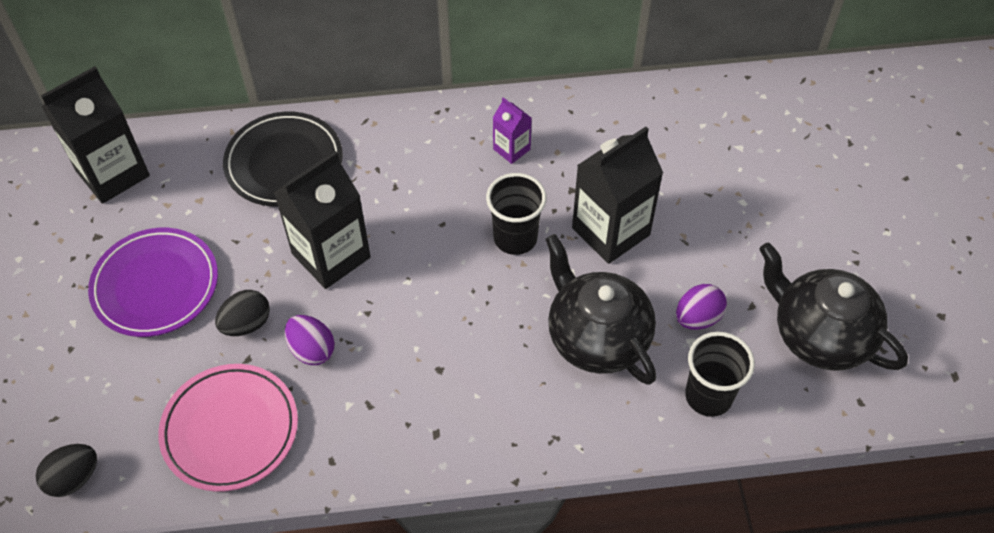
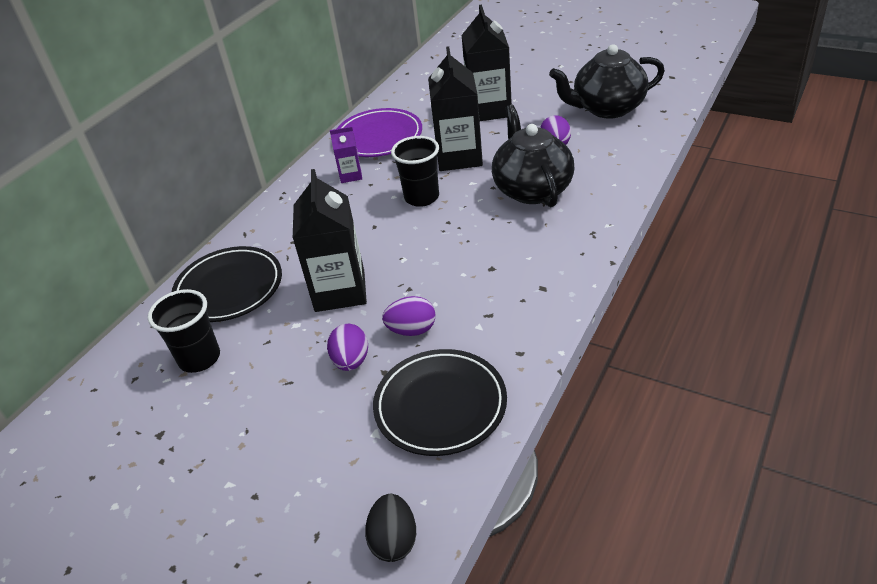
camera: 50 degrees left, 15 degrees down
(113, 173) = (109, 400): black carton -> black carton (489, 110)
(156, 286) = (254, 408): purple plate -> purple plate (379, 137)
(230, 430) = (440, 406): pink plate -> black plate
(246, 324) = (351, 361): black egg -> purple egg
(596, 337) = (532, 189): black teapot -> black teapot turned 75 degrees clockwise
(708, 396) = (614, 160): black cup -> black cup (199, 358)

